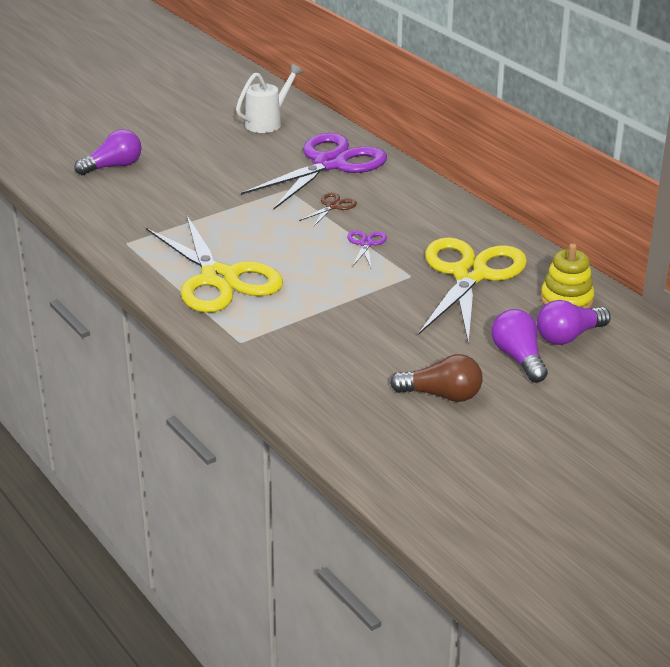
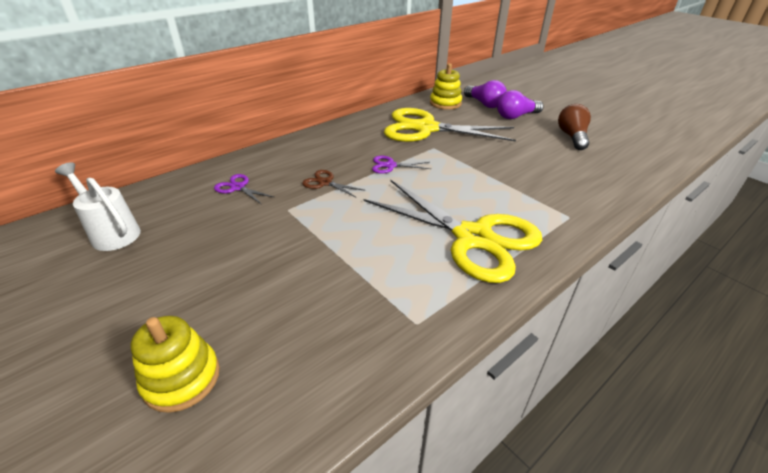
camera: 95 degrees left, 5 degrees up
(113, 166) = (182, 378): purple light bulb -> yellow stacking toy
(219, 279) = (473, 238): yellow scissors -> yellow scissors turned 75 degrees clockwise
(330, 164) = (238, 187): purple scissors -> purple scissors, size x0.40

